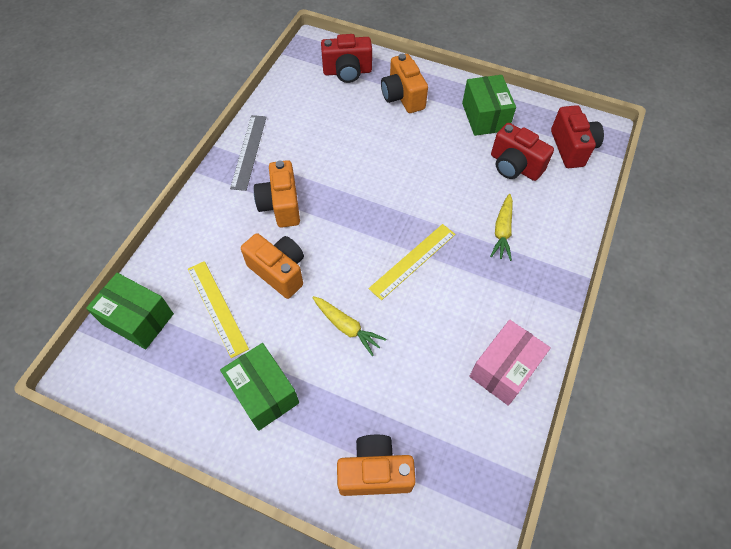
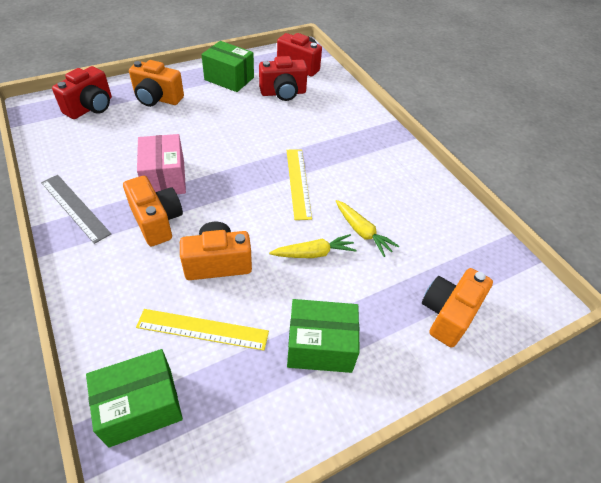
camera: 55 degrees left, 10 degrees down
(281, 205) = (157, 221): orange camera -> orange camera turned 150 degrees counterclockwise
(502, 231) = (324, 129): yellow carrot -> yellow carrot (362, 232)
(504, 369) = (425, 195): pink box -> pink box (165, 178)

